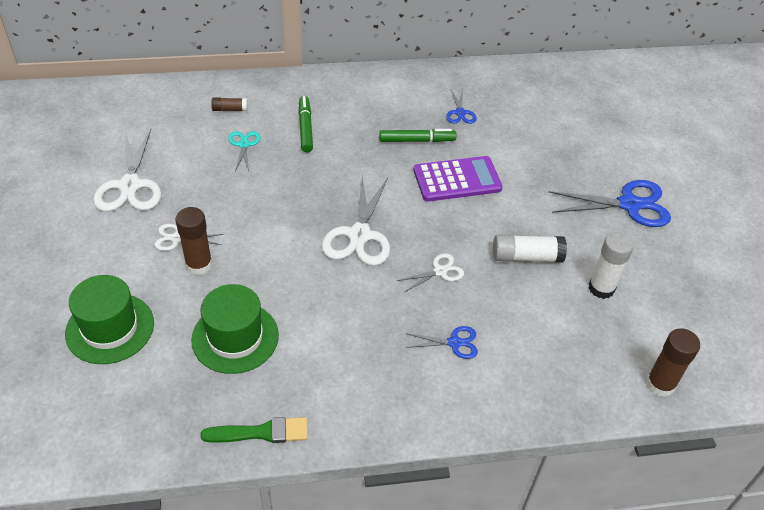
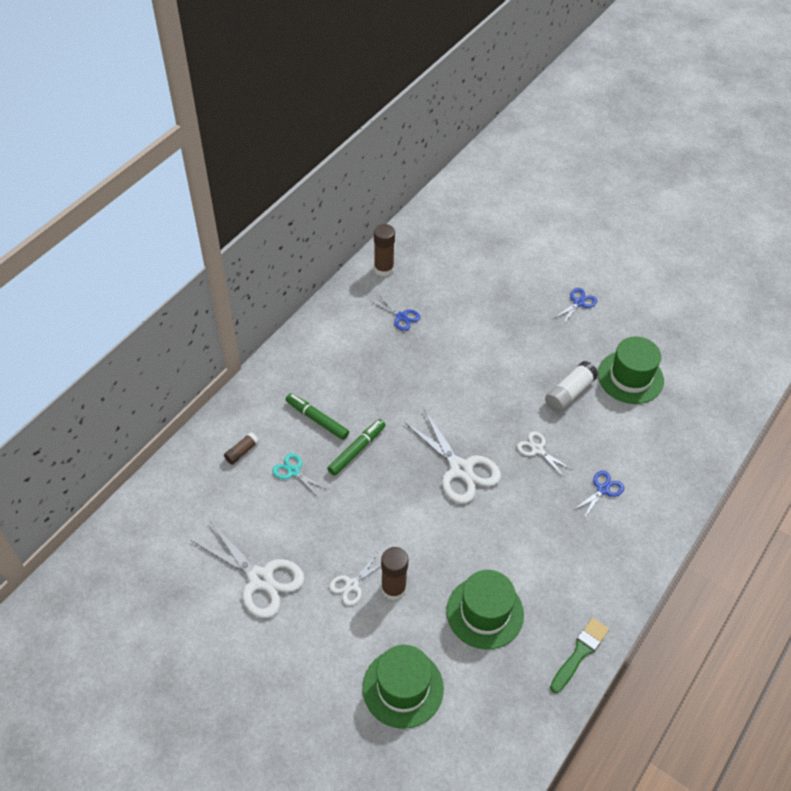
camera: 45 degrees left, 5 degrees up
(417, 140) = (402, 364): green marker -> green marker (357, 450)
(440, 271) = (537, 449): white scissors -> white scissors turned 60 degrees counterclockwise
(457, 179) = (464, 372): purple calculator -> none
(601, 288) = (630, 377): white glue stick -> green hat
(629, 204) = (578, 302): blue scissors -> blue scissors, size x0.52
(660, 384) = (723, 412): brown glue stick -> brown glue stick (384, 269)

